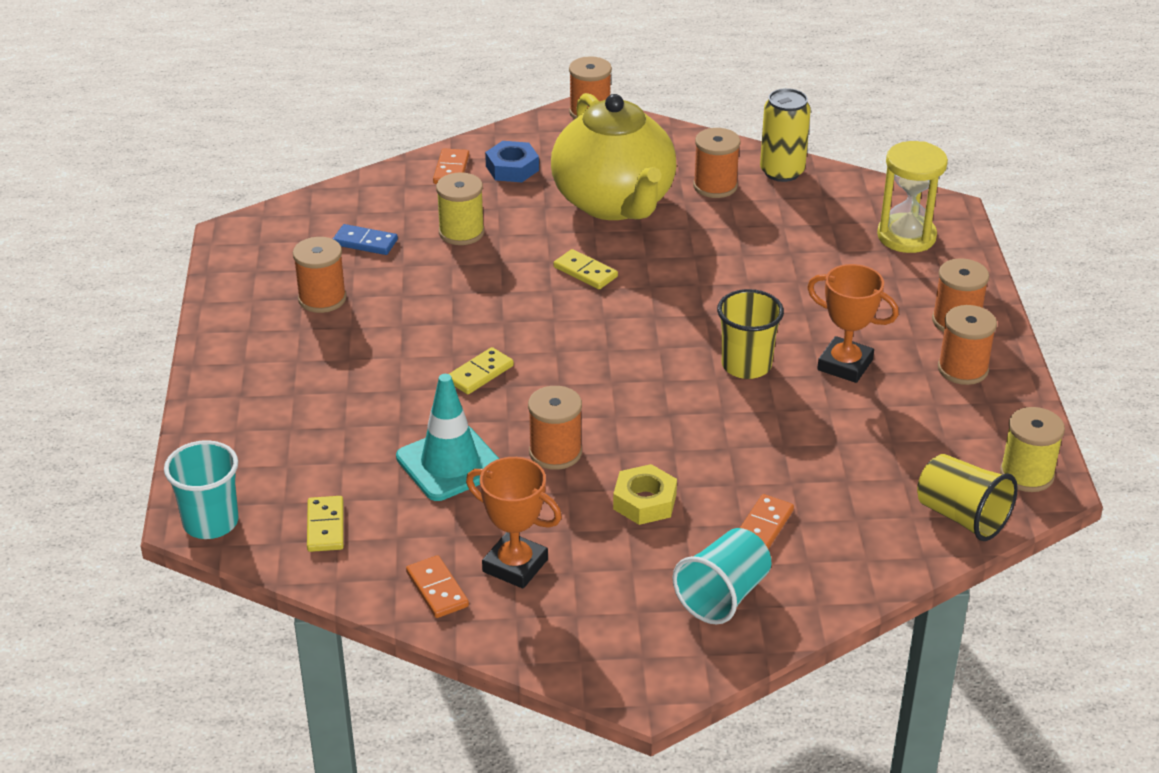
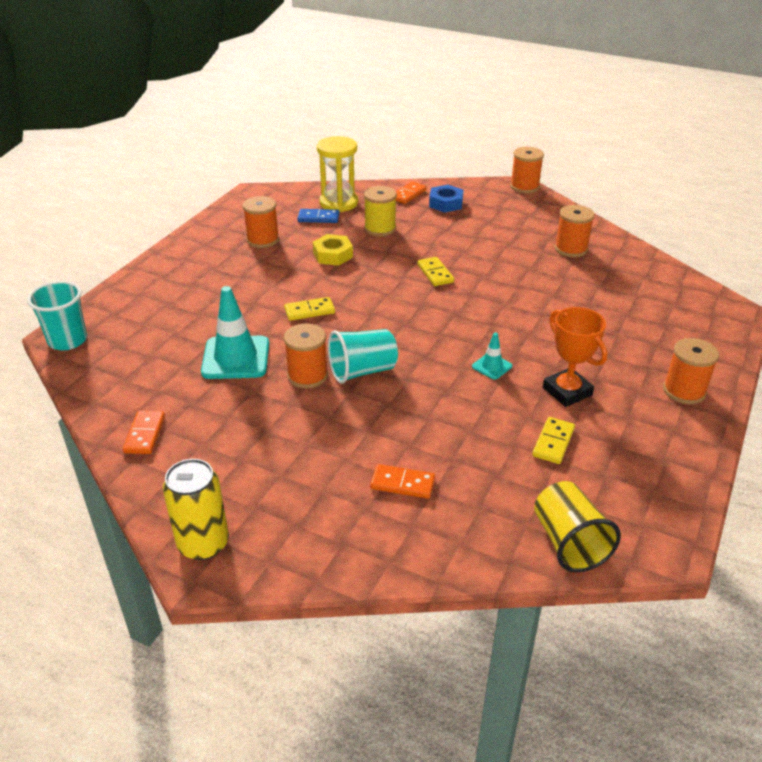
camera: 30 degrees right, 0 degrees up
(325, 526) = (124, 367): yellow domino -> yellow domino (553, 442)
(365, 242) = (318, 218): blue domino -> blue domino turned 45 degrees counterclockwise
(515, 566) = (208, 439): orange trophy -> none
(614, 203) = (492, 240): yellow teapot -> none
(644, 502) = (334, 431): yellow nut -> yellow nut (333, 255)
(723, 596) = (325, 523): turquoise cup -> turquoise cup (362, 371)
(746, 365) = (492, 366): yellow cup -> turquoise traffic cone
(763, 526) = (402, 483): orange domino -> orange domino turned 45 degrees clockwise
(782, 172) = (627, 253): yellow can -> yellow can (203, 543)
(906, 236) = (689, 320): yellow hourglass -> yellow hourglass (339, 203)
(962, 369) = (662, 427): orange spool -> none
(1026, 474) = (654, 531): yellow spool -> none

